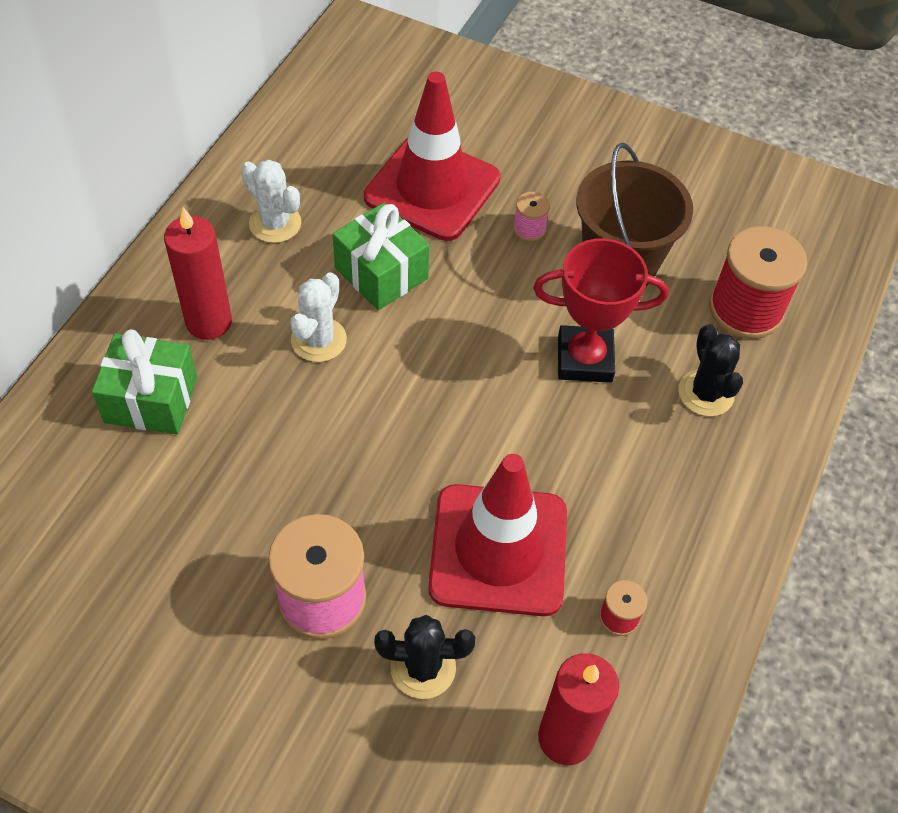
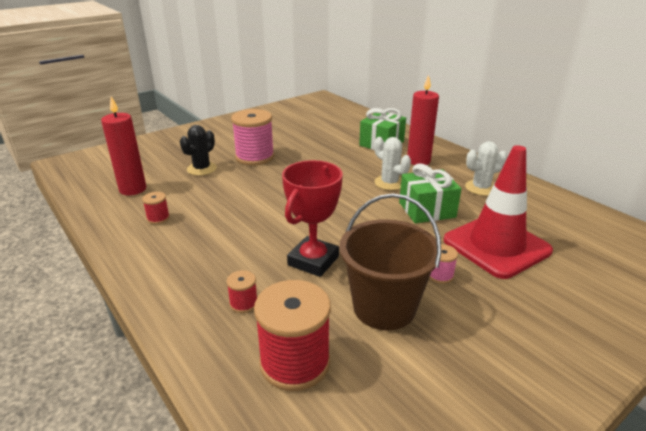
camera: 120 degrees right, 25 degrees down
(498, 550) = (229, 198): red traffic cone -> none
(706, 393) = (243, 303): black cactus -> red spool

